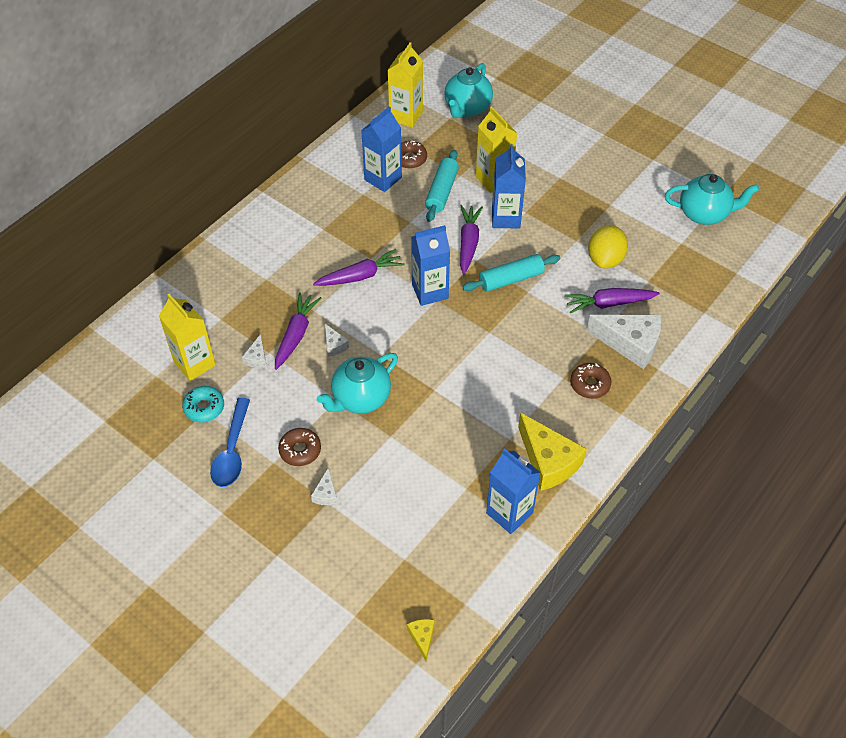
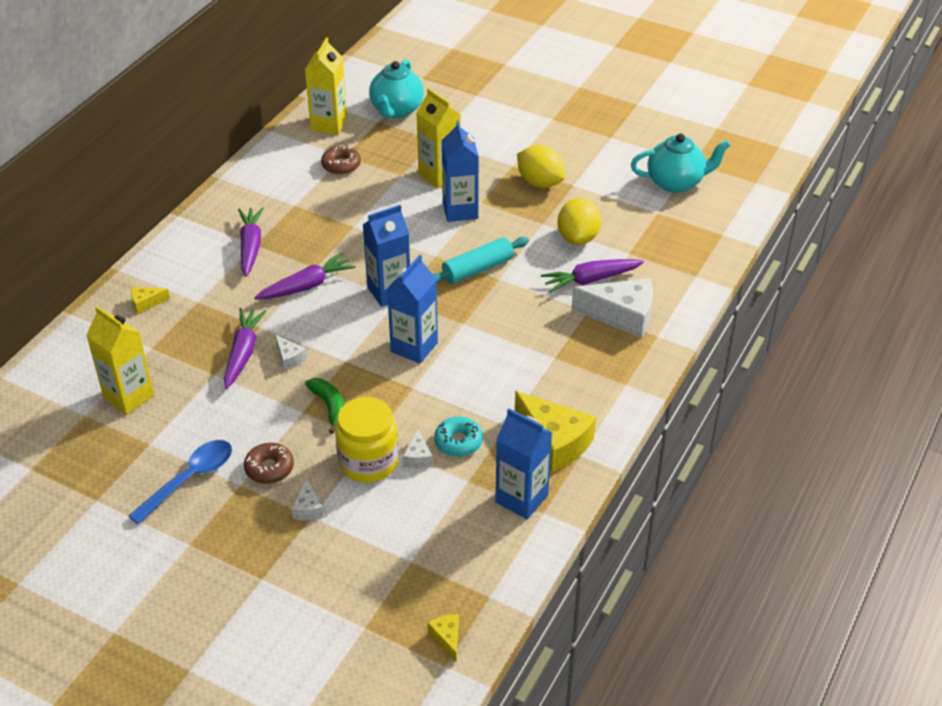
camera: 10 degrees left, 10 degrees down
(204, 407) = (148, 440): turquoise donut -> turquoise donut (458, 442)
(223, 274) = (146, 303): none -> yellow cheese
(232, 451) = (189, 479): blue spoon -> blue spoon turned 135 degrees counterclockwise
(257, 358) = (201, 382): white cheese -> white cheese (417, 457)
(360, 398) = (330, 407): turquoise teapot -> green banana
(383, 178) = (314, 188): blue carton -> blue carton (414, 347)
(384, 456) = (368, 461): none -> yellow jar
(442, 191) = (383, 193): turquoise rolling pin -> none
(468, 243) = (423, 239): purple carrot -> purple carrot (250, 246)
(581, 198) = (540, 182): none -> yellow lemon
(590, 384) = (585, 360): brown donut -> none

